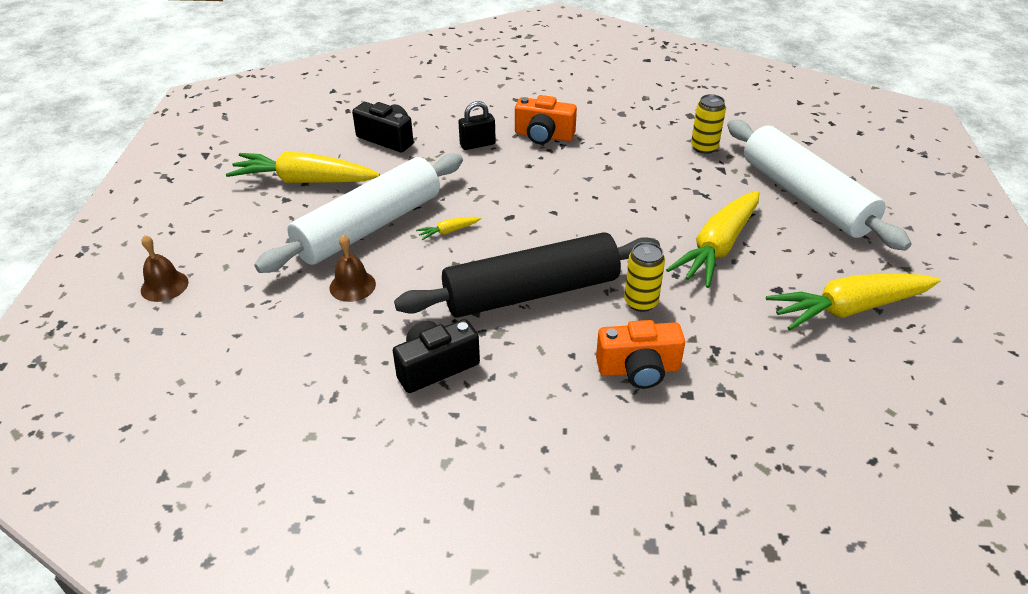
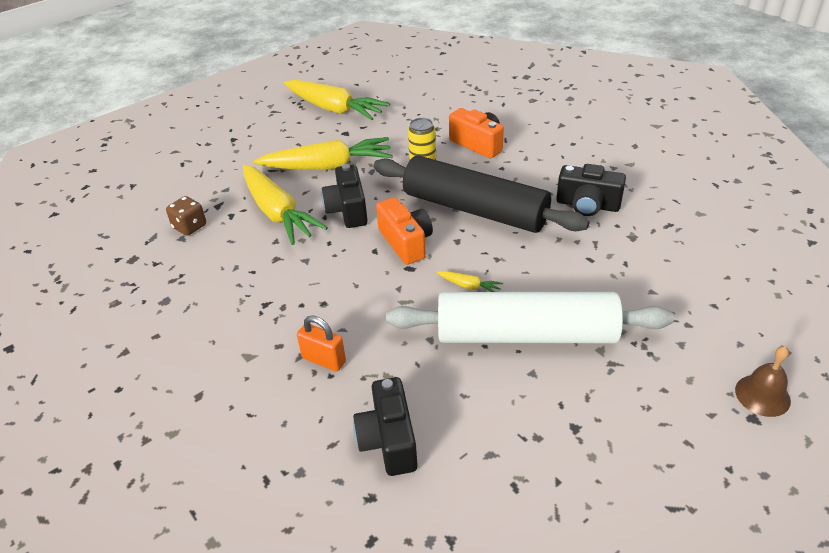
camera: 130 degrees left, 0 degrees up
(304, 181) = (535, 441): yellow carrot -> yellow carrot (278, 213)
(352, 286) = (591, 289): brown bell -> none
(477, 144) = (324, 360): black padlock -> orange padlock
(544, 135) = (260, 326): orange camera -> orange camera (406, 242)
(628, 225) = (348, 210): none -> black camera
(704, 147) = (190, 227): yellow can -> brown dice
(805, 197) = (222, 159): white rolling pin -> none

